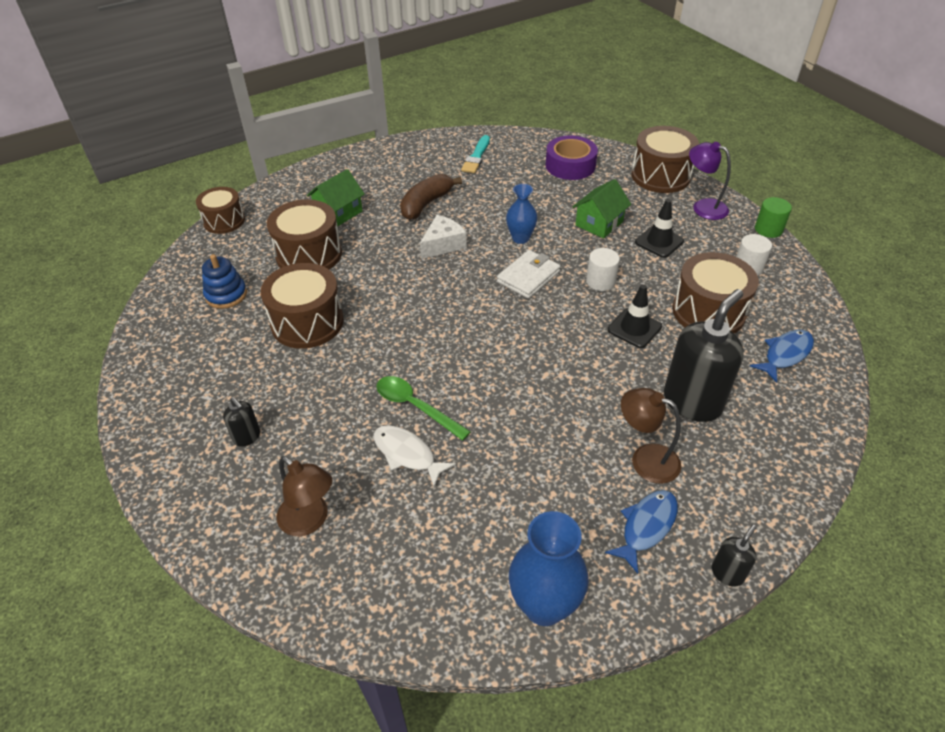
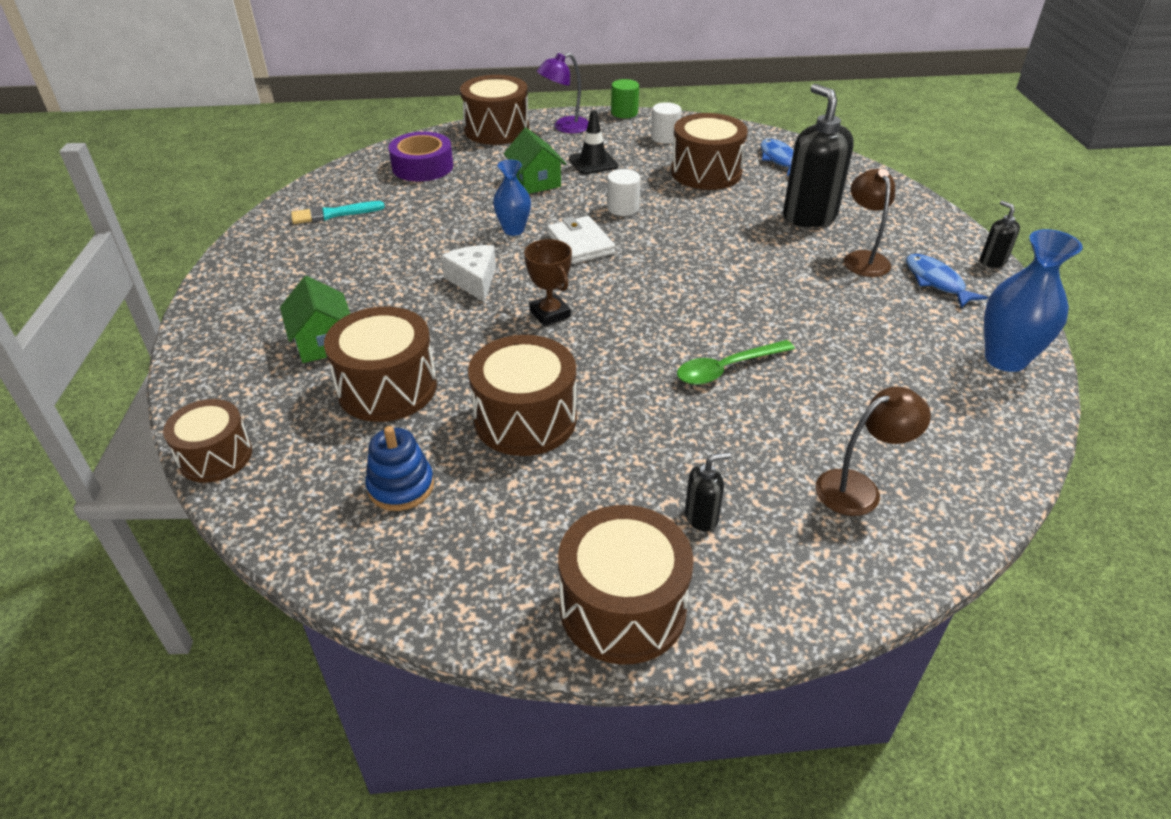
camera: 65 degrees left, 5 degrees down
(158, 422) = (623, 607): none -> brown drum
(407, 454) = (793, 392): white fish -> none
(426, 204) = (384, 271): brown banana -> none
(427, 293) = (550, 314): none -> brown trophy
(476, 157) = (333, 214): turquoise brush -> turquoise brush turned 120 degrees clockwise
(634, 328) = (700, 212): black traffic cone -> none
(645, 459) = (863, 258): brown lamp -> brown lamp turned 120 degrees clockwise

